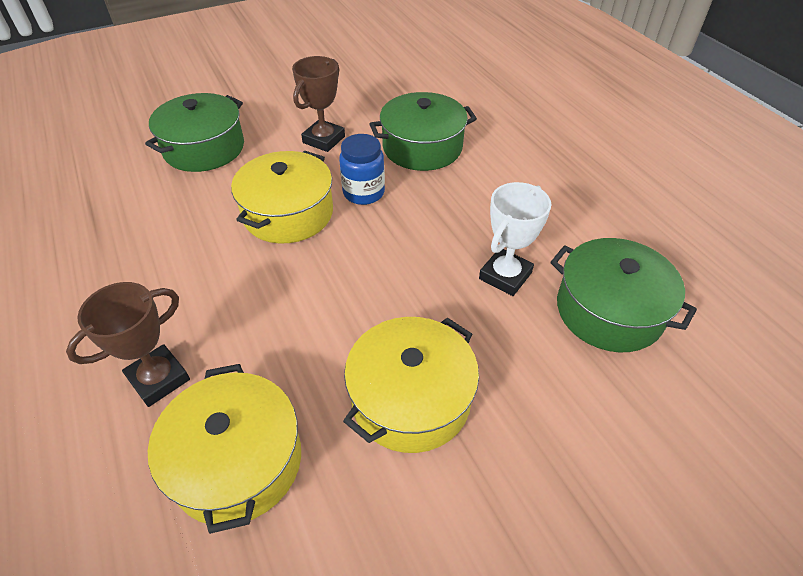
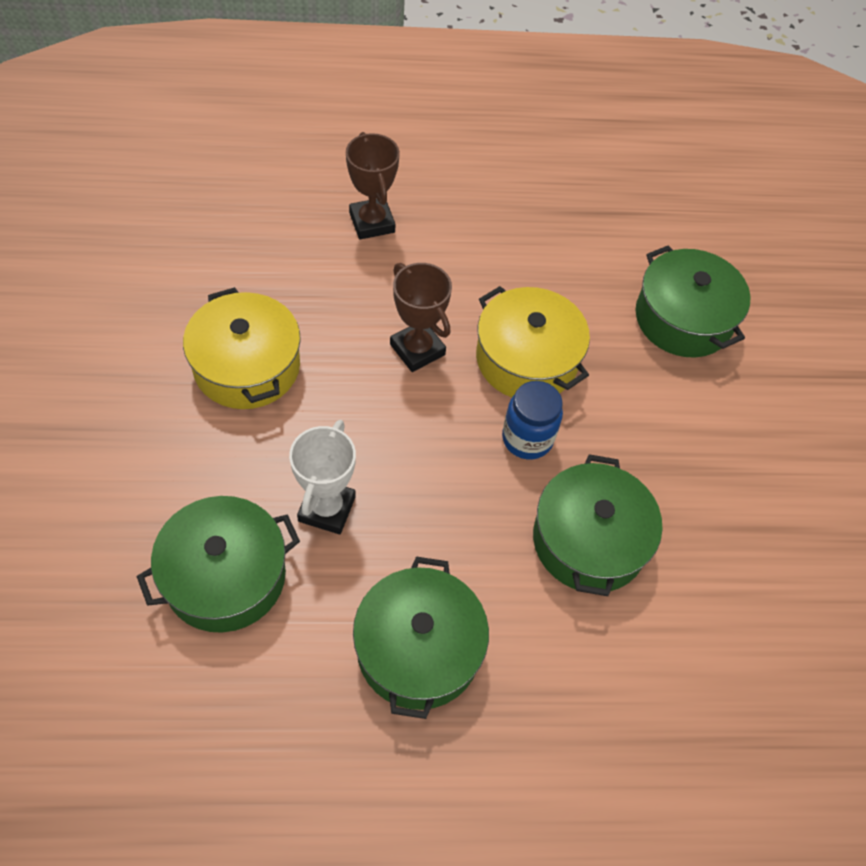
camera: 110 degrees right, 10 degrees up
(237, 461) = (270, 249): yellow pot -> none
(324, 140) = (653, 438): brown trophy -> brown trophy (417, 349)
(505, 276) = (326, 509): white trophy -> white trophy turned 45 degrees clockwise
(558, 194) = (418, 649): none -> green pot

